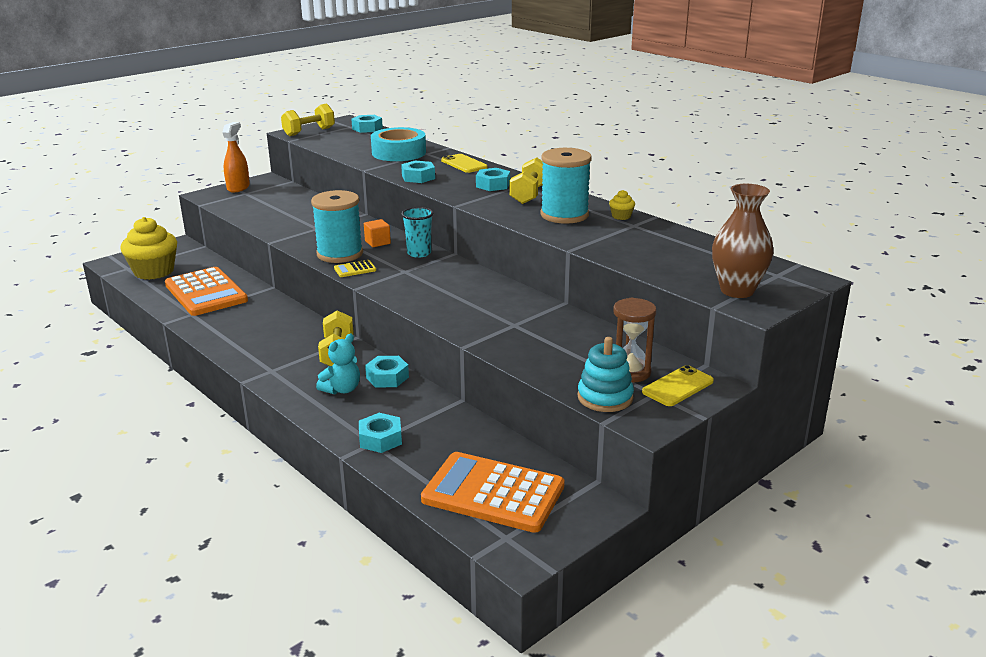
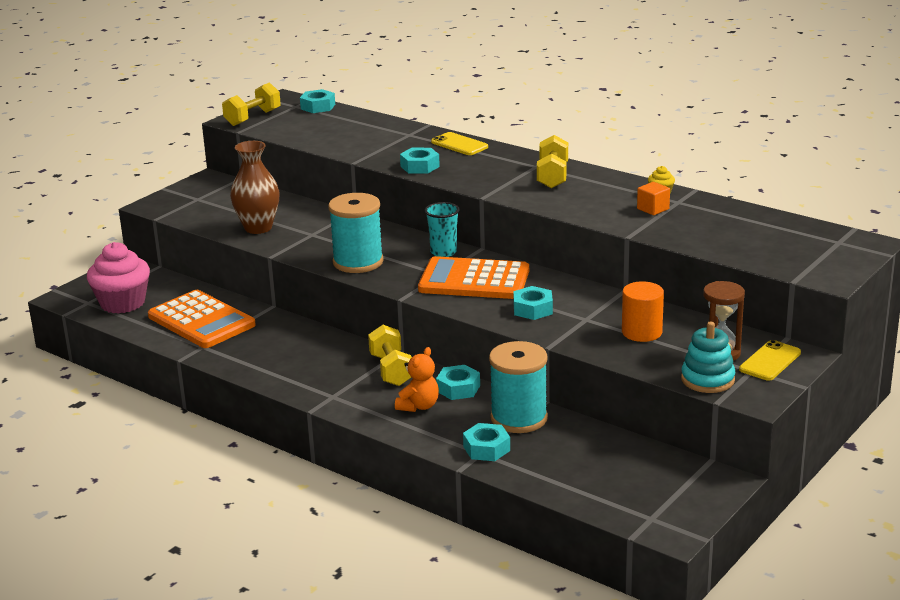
camera: 10 degrees left, 0 degrees up
(154, 271) = (122, 303): yellow cupcake -> pink cupcake
(238, 187) = (184, 192): orange spray bottle -> none
(342, 389) = (419, 406): turquoise teddy bear -> orange teddy bear
(355, 269) = (386, 278): yellow calculator -> none
(377, 242) = (390, 244): orange cube -> orange cube (653, 209)
(399, 153) = (377, 136): turquoise tape -> none
(493, 185) = (507, 168): turquoise nut -> turquoise nut (533, 309)
(493, 493) = (621, 483): orange calculator -> orange calculator (474, 280)
(561, 343) = (641, 332): none -> orange cylinder
(564, 215) = (602, 197): turquoise spool -> turquoise spool (519, 418)
(737, 291) = (807, 262): brown vase -> brown vase (258, 228)

